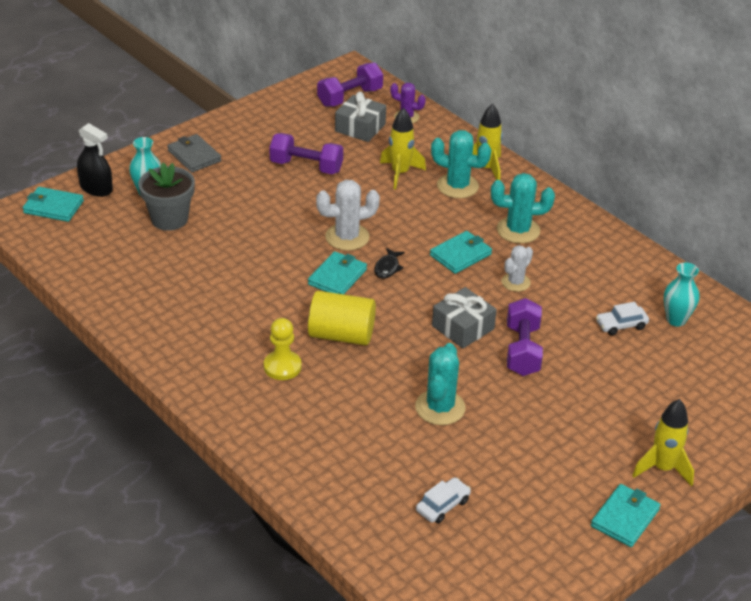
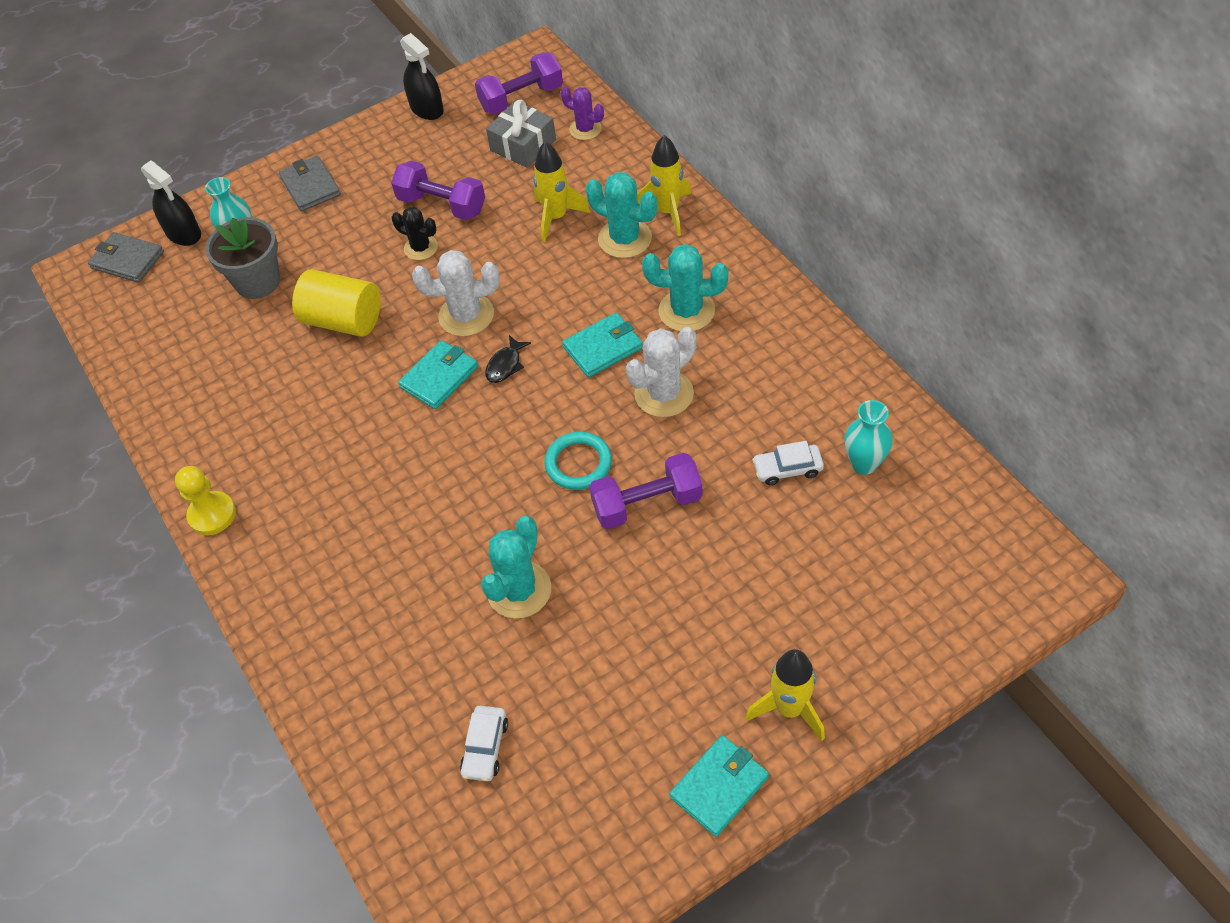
camera: 15 degrees right, 15 degrees up
(53, 207) = (127, 260): turquoise wallet -> grey wallet
(275, 104) = (427, 108): none -> black spray bottle
(282, 367) = (338, 514): yellow pawn -> yellow pawn (212, 514)
(297, 195) = (421, 248): none -> black cactus
(341, 335) = (422, 468): yellow cylinder -> yellow cylinder (343, 320)
(442, 505) = (485, 747): white car -> white car turned 135 degrees clockwise
(463, 327) = (578, 463): grey gift -> turquoise ring
(515, 282) = (664, 394): white cactus -> white cactus, size x1.56
(522, 350) = (647, 504): purple dumbbell -> purple dumbbell turned 60 degrees clockwise

